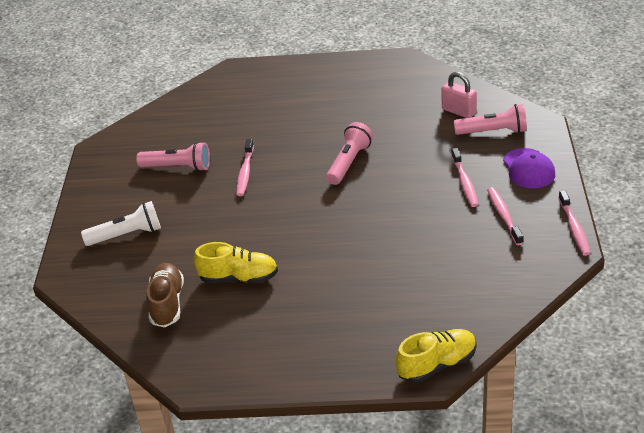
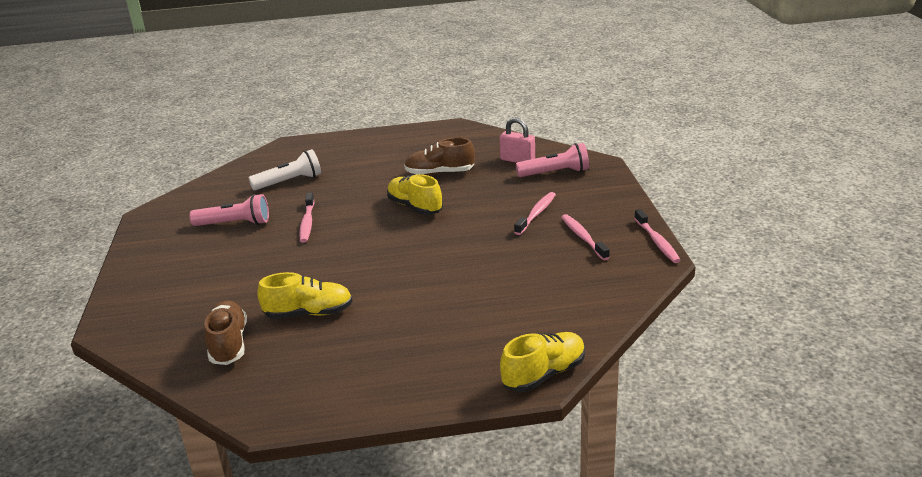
camera: 10 degrees left, 10 degrees down
(126, 235) = (180, 285): white flashlight -> white flashlight (289, 182)
(349, 162) = (415, 207): pink flashlight -> yellow shoe
(378, 121) = (439, 173): none -> brown shoe
(464, 182) = (536, 214): pink toothbrush -> pink toothbrush turned 135 degrees counterclockwise
(528, 169) = (598, 198): purple cap -> none

